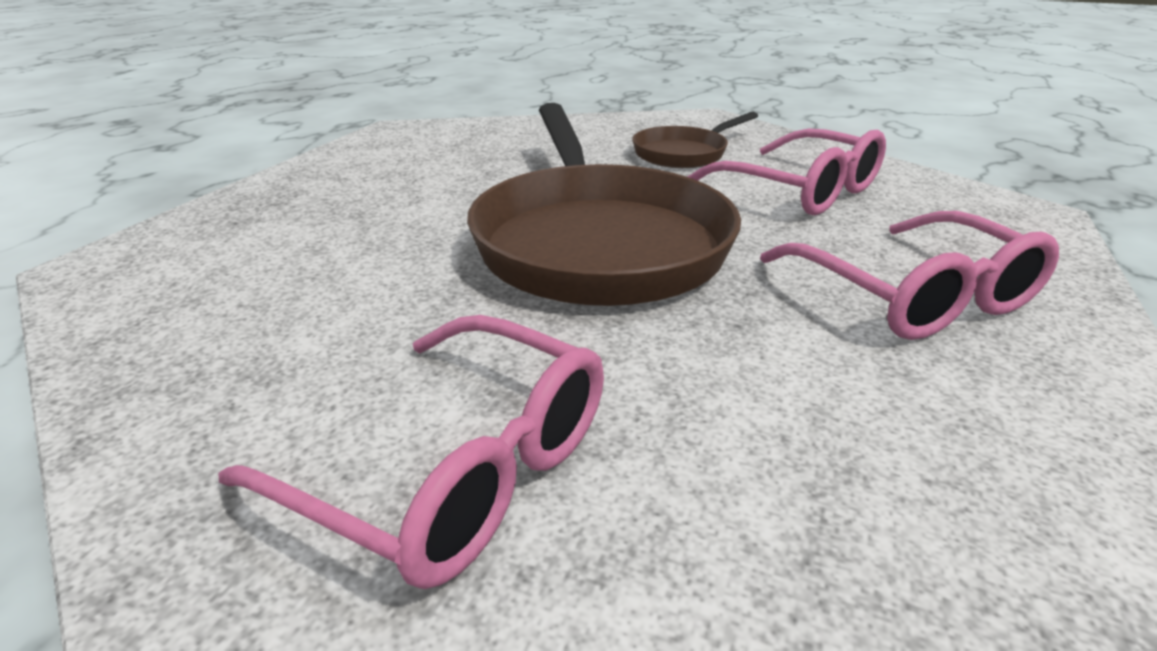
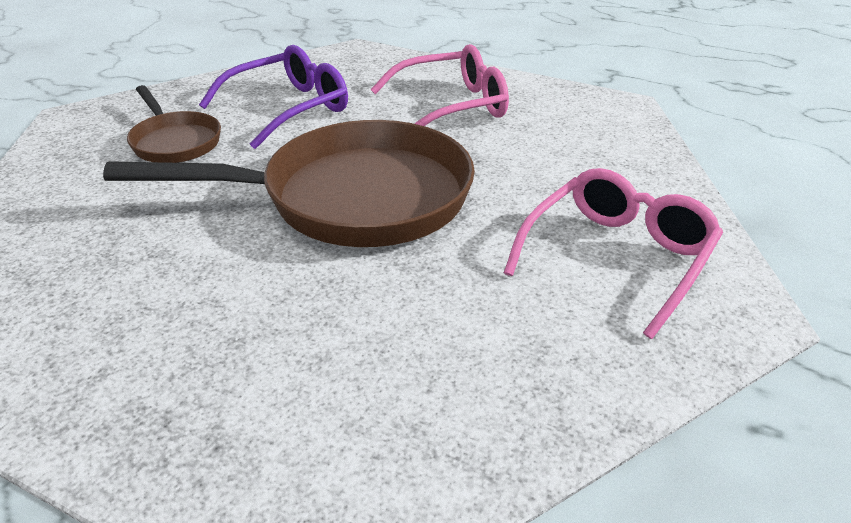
camera: 85 degrees left, 5 degrees up
(799, 190) = (288, 108): pink glasses -> purple glasses

